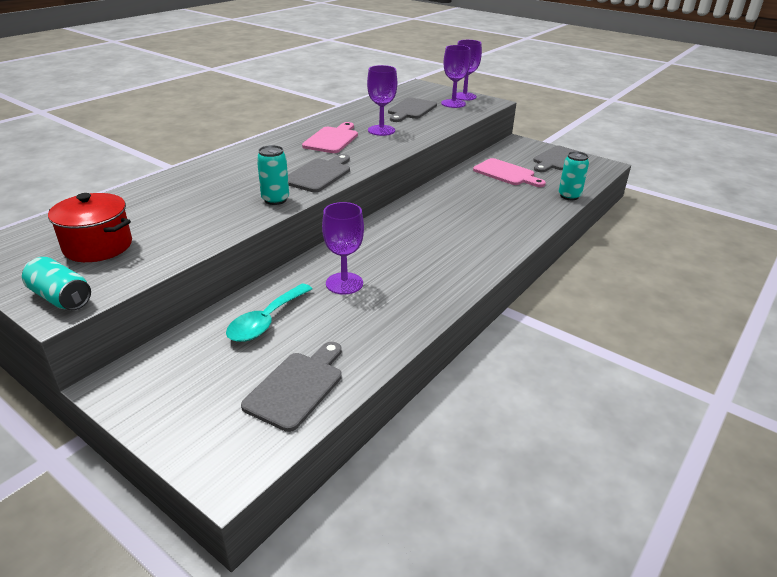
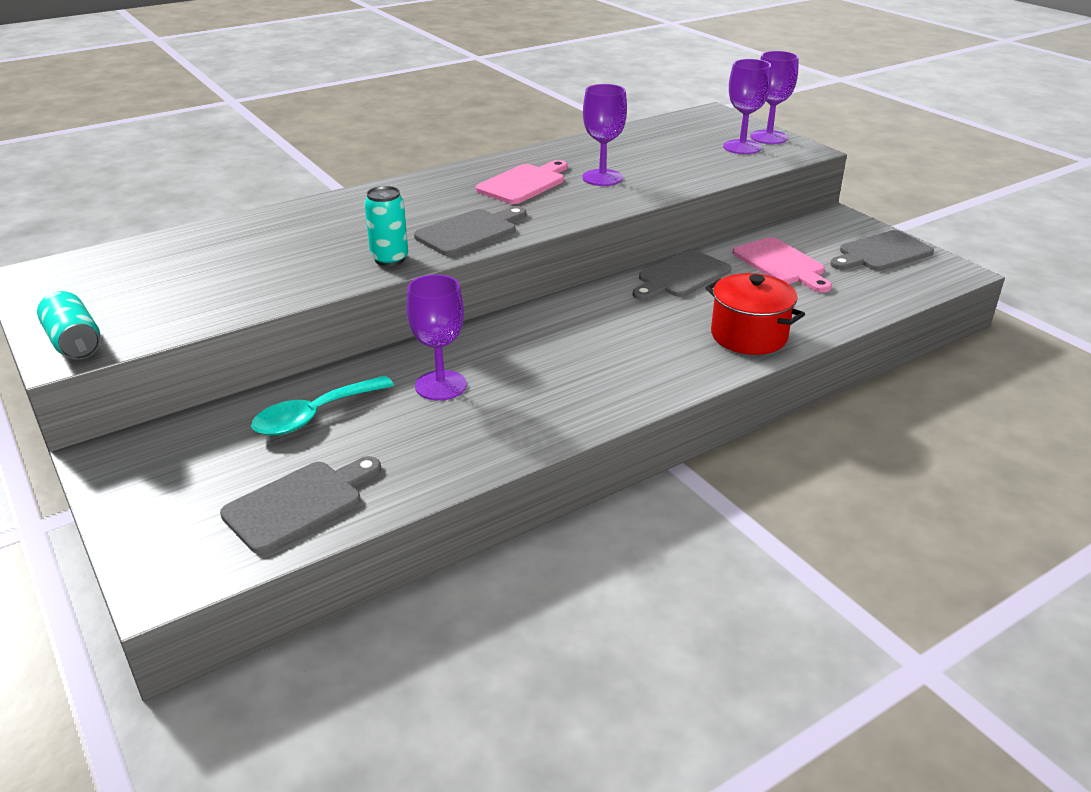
camera: 20 degrees right, 0 degrees up
(98, 246) = (149, 288): red pot -> red pot (749, 336)
(411, 110) = (670, 151): grey cutting board -> grey cutting board (681, 276)
(569, 196) = (856, 313): turquoise can -> none

